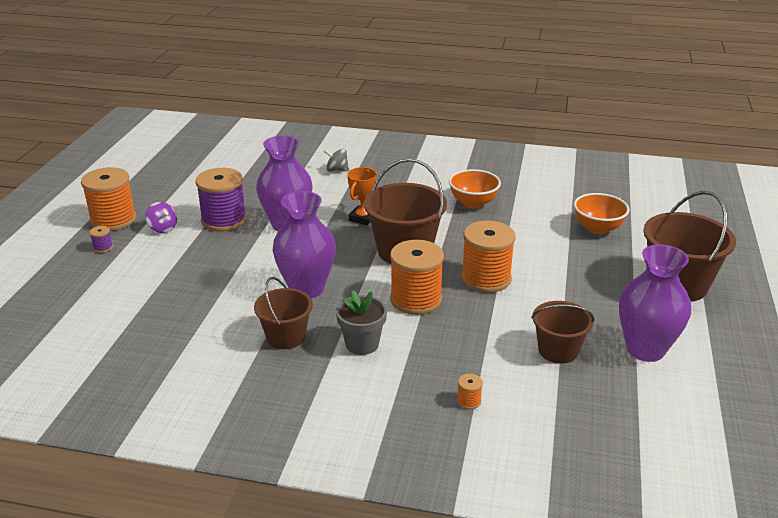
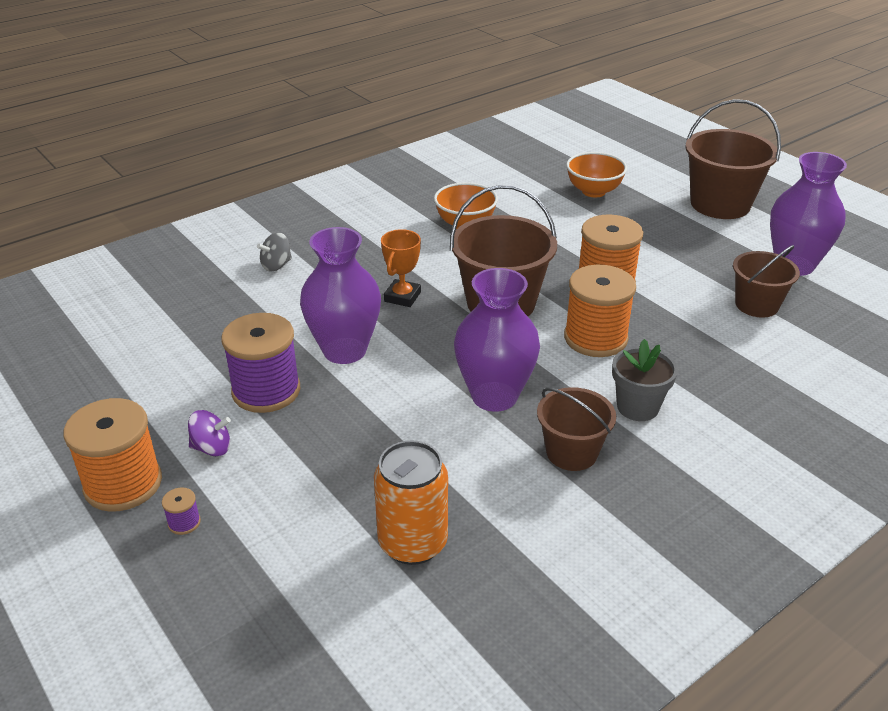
camera: 50 degrees left, 5 degrees up
(152, 317) = (413, 543): none -> orange can
(362, 218) = (402, 297): orange trophy -> orange trophy turned 45 degrees clockwise
(469, 401) = (788, 388): orange spool -> none

